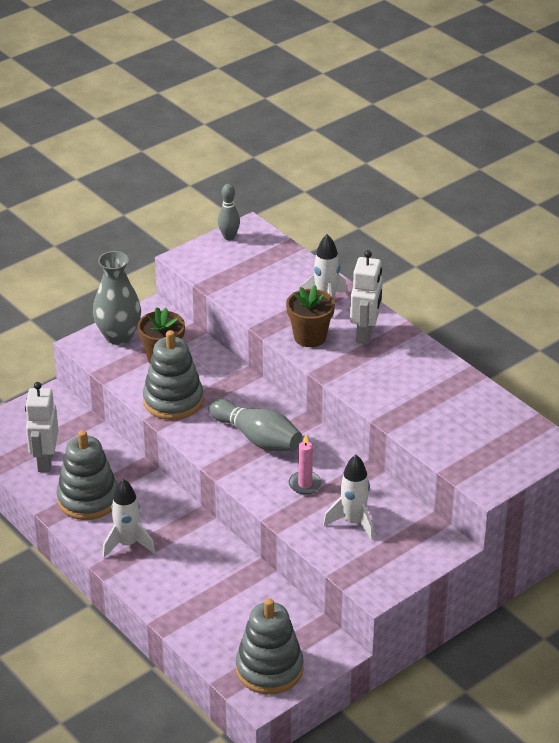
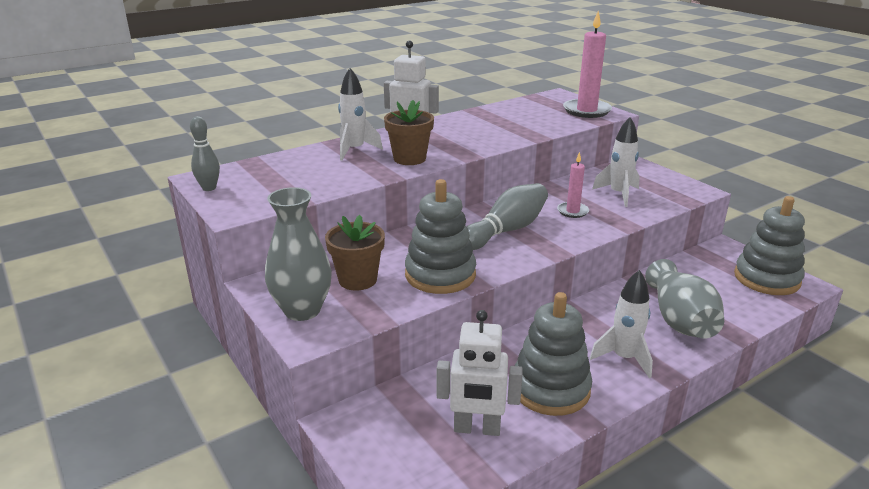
camera: 85 degrees left, 10 degrees down
(186, 588) = (680, 320): none -> grey vase
(490, 465) = (586, 111): none -> pink candle

